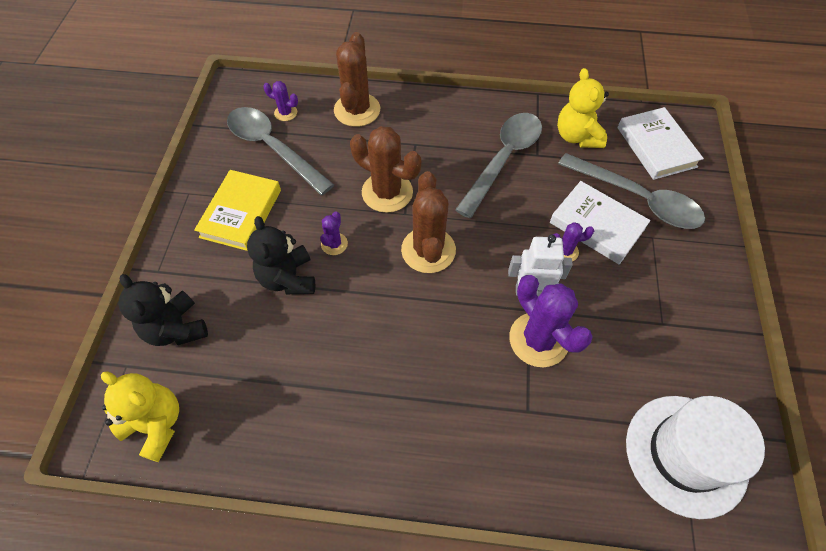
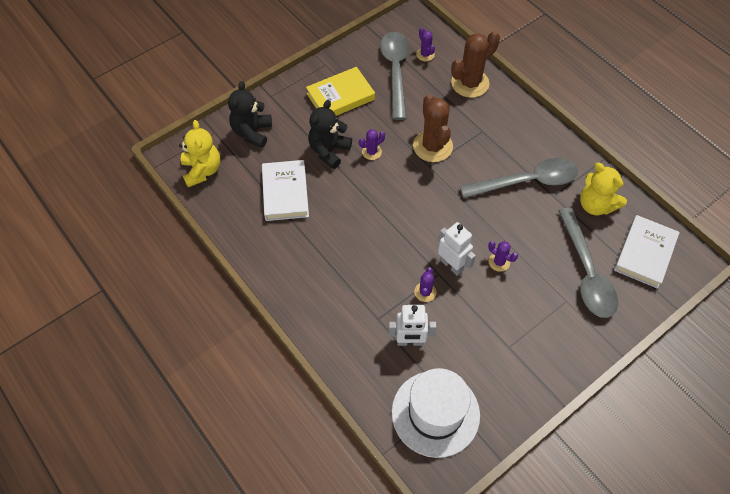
camera: 45 degrees right, 0 degrees up
(428, 250) = (419, 196): brown cactus -> none
(538, 339) = (425, 292): purple cactus -> purple cactus, size x0.49
(577, 136) = (595, 205): yellow teddy bear -> yellow teddy bear turned 75 degrees counterclockwise
(582, 404) = (410, 341): none -> white robot
(597, 225) = (538, 265): white book -> white book (285, 193)

